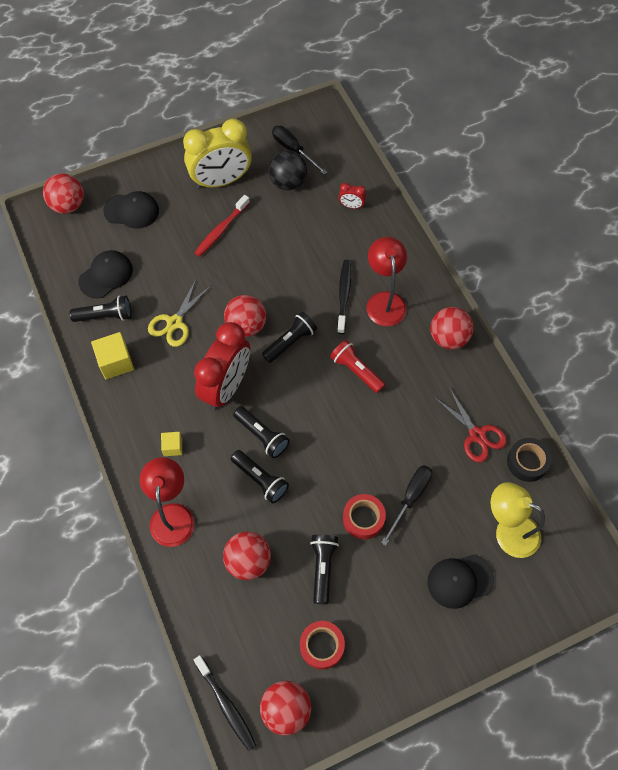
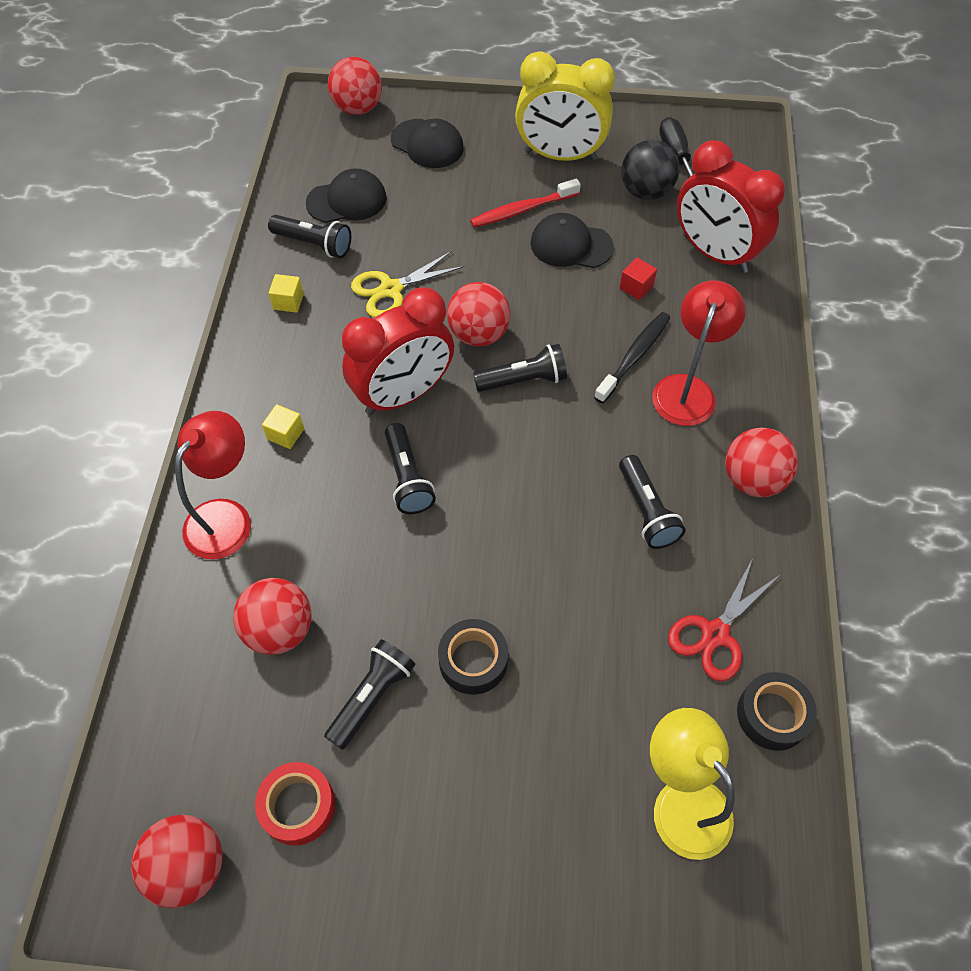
camera: 30 degrees right, 5 degrees down
(116, 362) = (288, 301): yellow cube -> yellow cube, size x0.59
(226, 705) = (116, 808): black toothbrush -> none
(260, 480) = (368, 532): black flashlight -> black flashlight (646, 511)
(319, 250) = (636, 287): none -> red cube
(351, 206) = (714, 253): red clock -> red clock, size x2.44
(356, 370) = (590, 458): red flashlight -> none
(363, 518) = (473, 661): red tape -> black tape
(410, 498) = (559, 670): black screwdriver -> none
(460, 581) = (559, 832): black cap -> black cap (571, 245)
(477, 435) = (715, 634): red scissors -> red scissors turned 45 degrees clockwise

